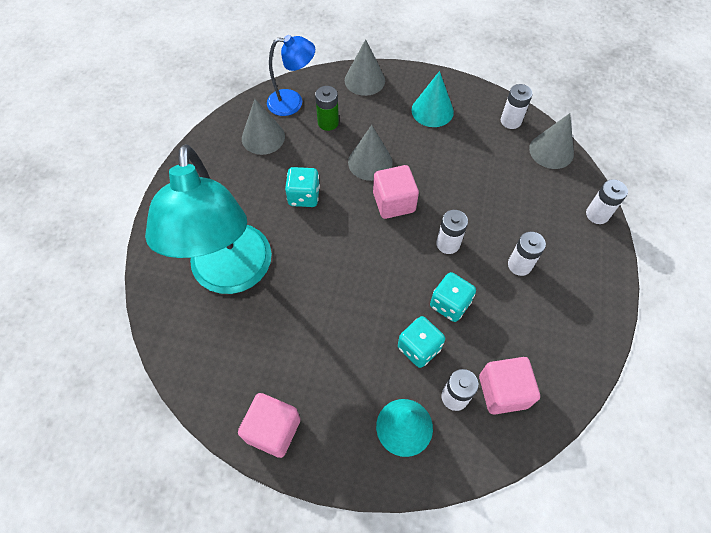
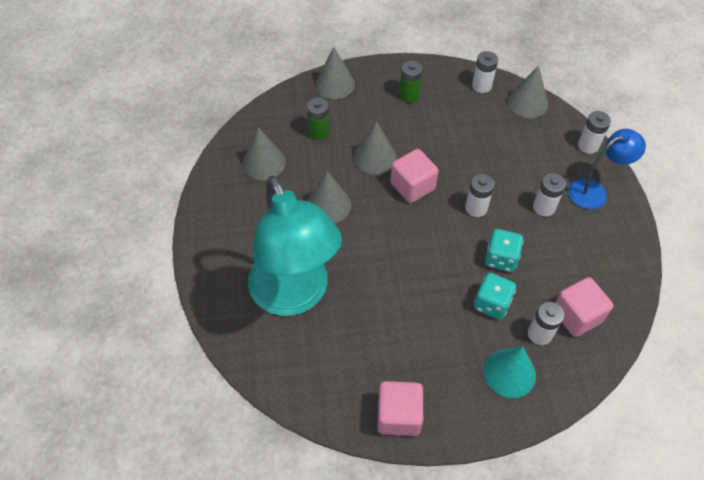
camera: 20 degrees left, 5 degrees down
(293, 102) = (276, 123): blue lamp -> blue lamp (594, 191)
(304, 196) = (328, 205): turquoise dice -> grey cone
(432, 111) = (409, 95): turquoise cone -> green battery

